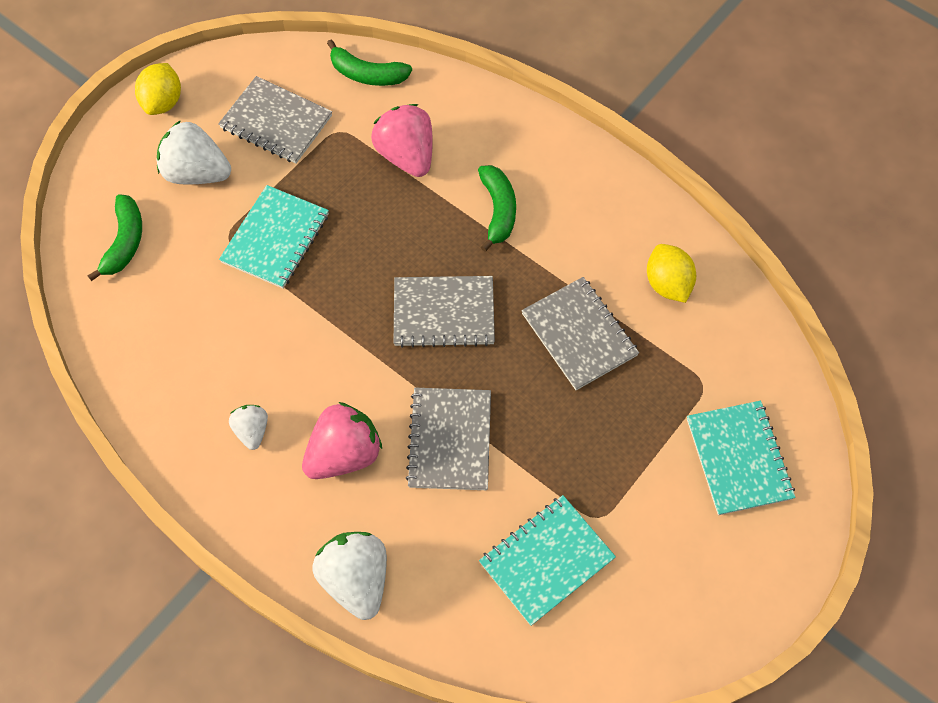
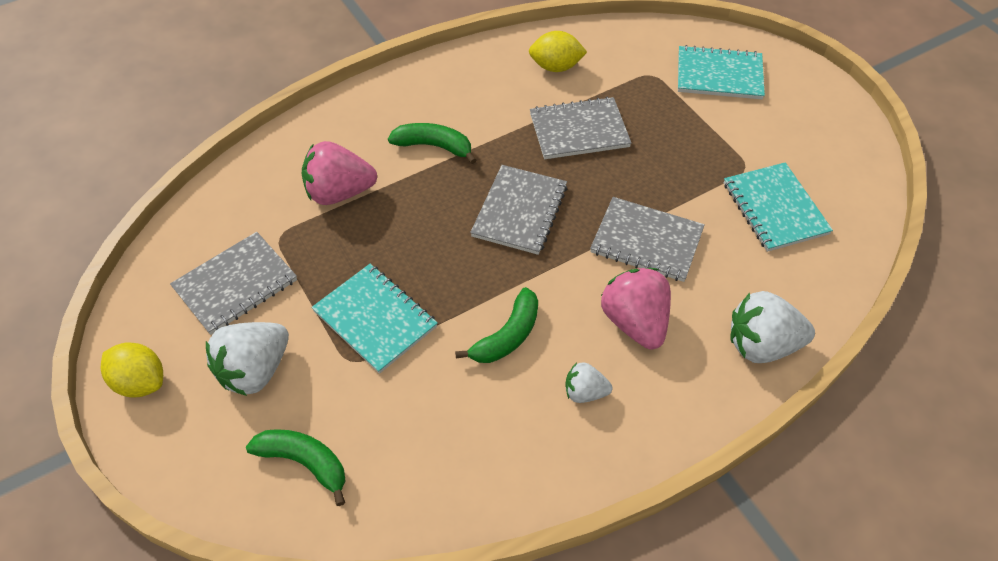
camera: 70 degrees left, 10 degrees down
(367, 74) = (228, 197): green banana -> green banana (507, 336)

